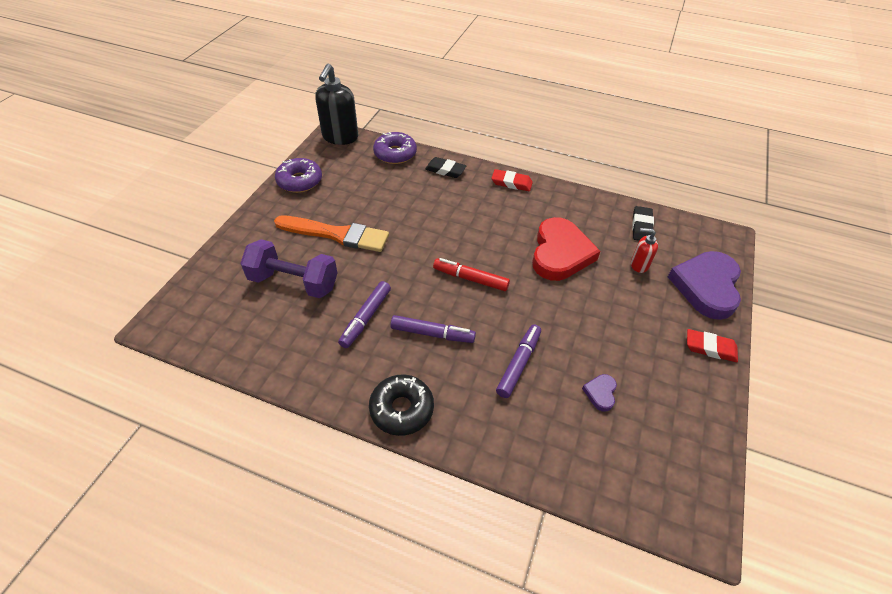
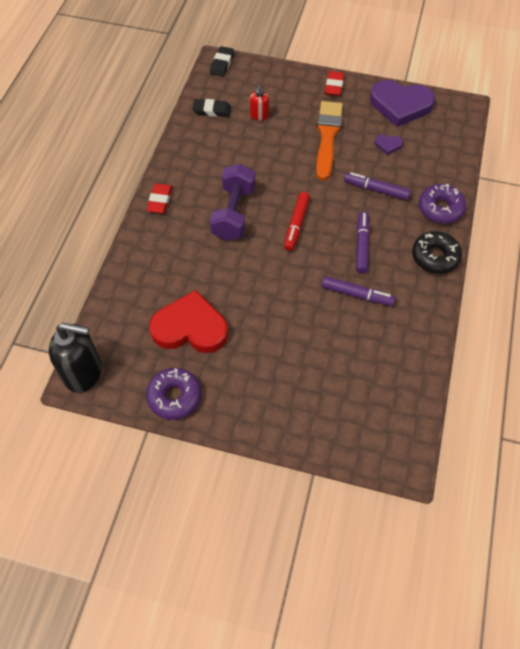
camera: 95 degrees left, 10 degrees up
(294, 282) = (328, 361): purple dumbbell -> purple dumbbell (233, 213)
(336, 234) = (257, 339): orange brush -> orange brush (327, 137)
(395, 154) = (115, 308): purple donut -> purple donut (440, 208)
(445, 170) = (143, 257): black eraser -> black eraser (222, 64)
(560, 253) = (254, 164): red heart -> red heart (190, 327)
(706, 286) = (275, 80): purple heart -> purple heart (400, 105)

